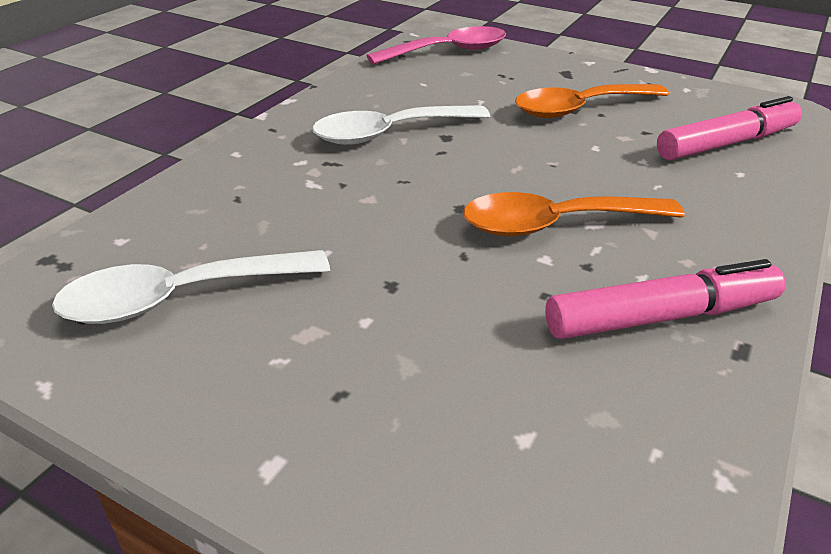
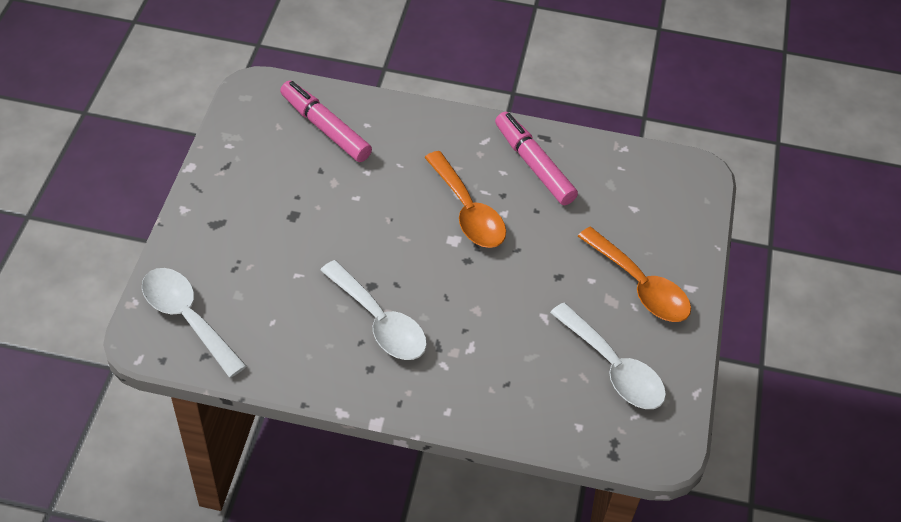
camera: 110 degrees left, 15 degrees up
(448, 52) = (187, 318): pink spoon -> white spoon
(580, 109) = (292, 209): orange spoon -> orange spoon (640, 286)

